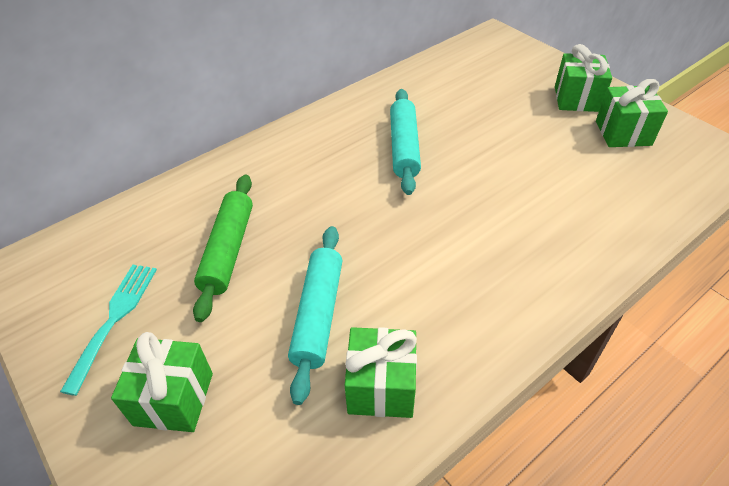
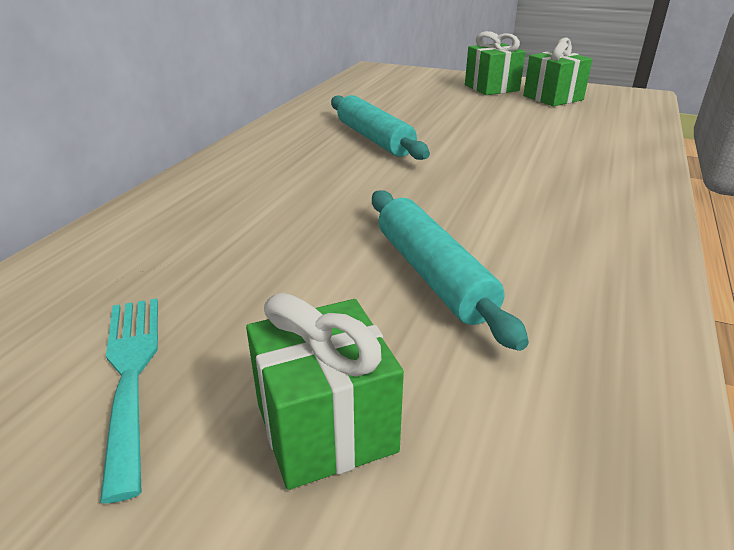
camera: 30 degrees left, 15 degrees down
(228, 250) = (251, 256): green rolling pin -> none
(381, 387) = (580, 309): green gift -> none

